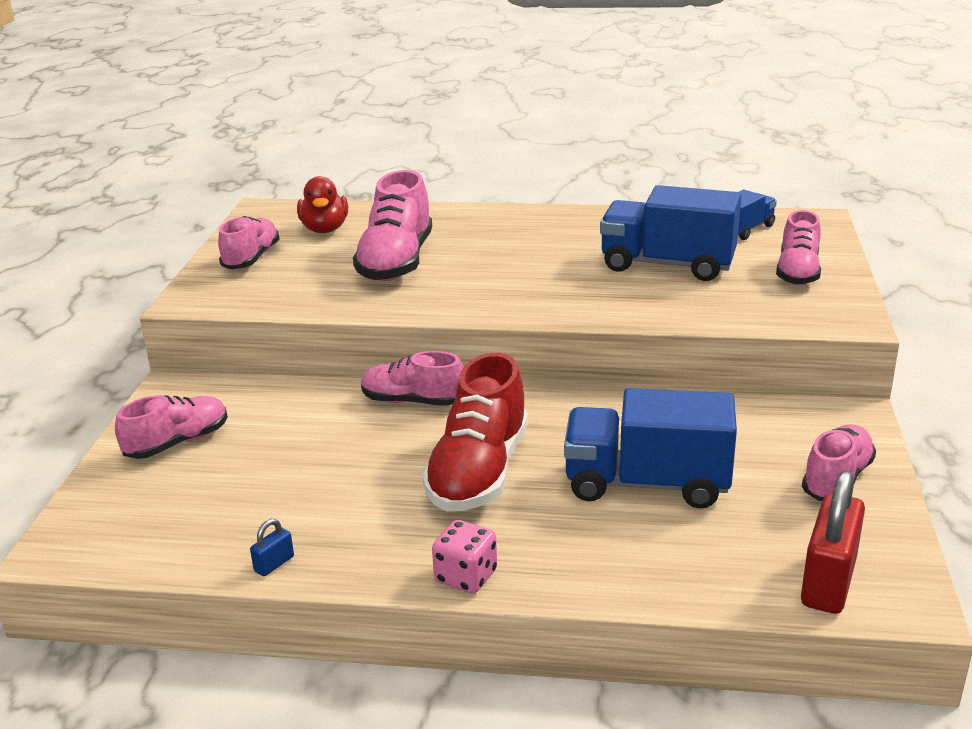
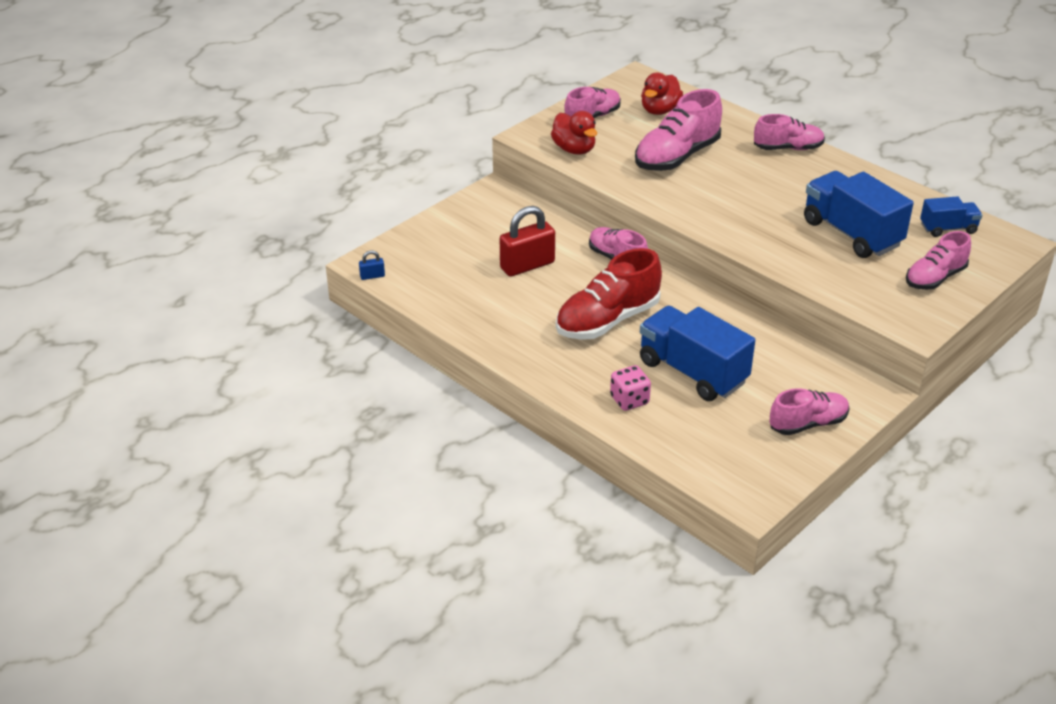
camera: 35 degrees right, 10 degrees up
(177, 443) = (468, 228): pink shoe -> pink shoe (788, 148)
(265, 295) = (574, 149): none -> red duck
(274, 564) = (456, 320): blue padlock -> blue padlock (372, 276)
(466, 576) = (540, 373): pink dice -> pink dice (629, 400)
(828, 582) = (723, 471): red padlock -> red padlock (527, 265)

